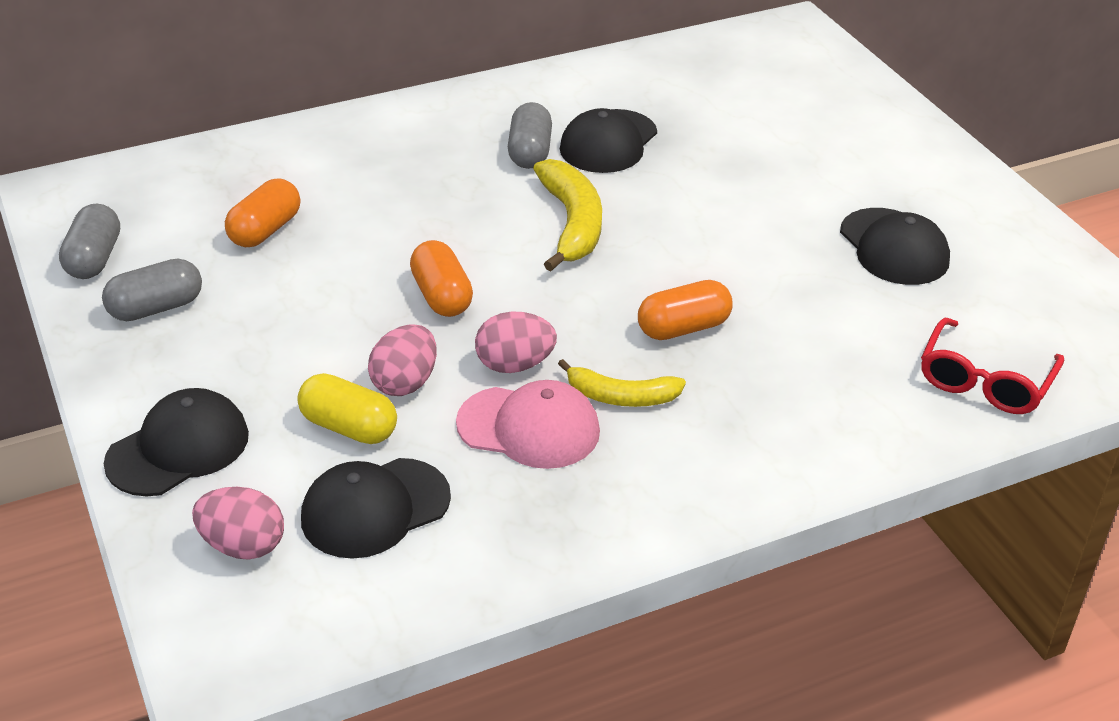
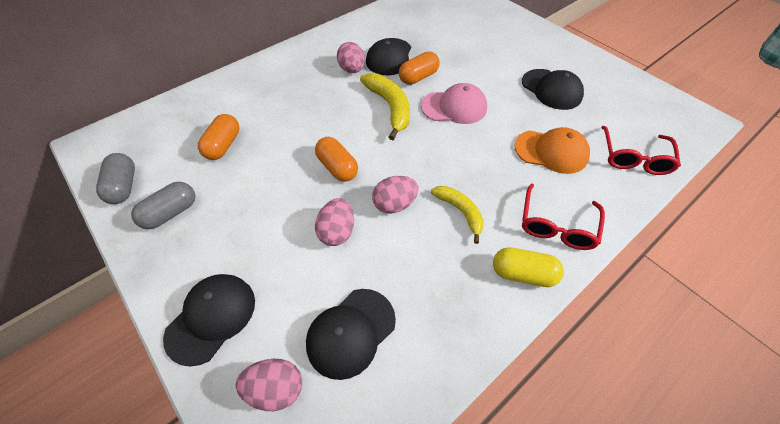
camera: 15 degrees left, 15 degrees up
(349, 427) = (314, 273): yellow capsule -> yellow capsule (523, 274)
(529, 427) = (419, 246): pink cap -> pink cap (454, 107)
(530, 152) = (352, 70): grey capsule -> pink egg
(621, 397) = (460, 212): yellow banana -> yellow banana turned 120 degrees counterclockwise
(683, 328) = (473, 159): orange capsule -> orange capsule (418, 77)
(777, 447) = (556, 225): none -> red glasses
(833, 343) = (551, 151): none -> orange cap

